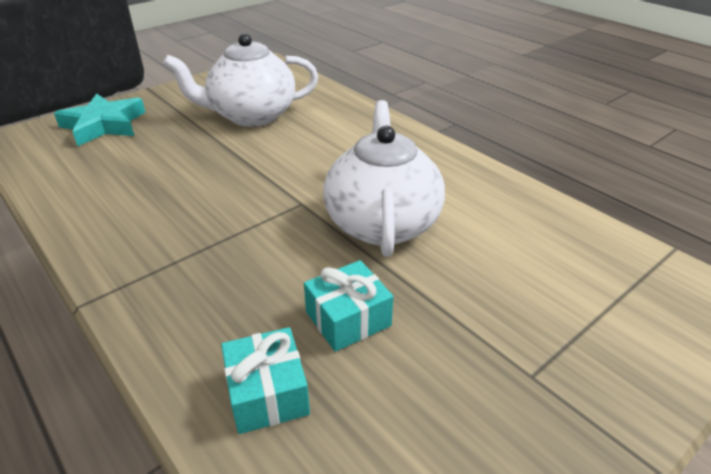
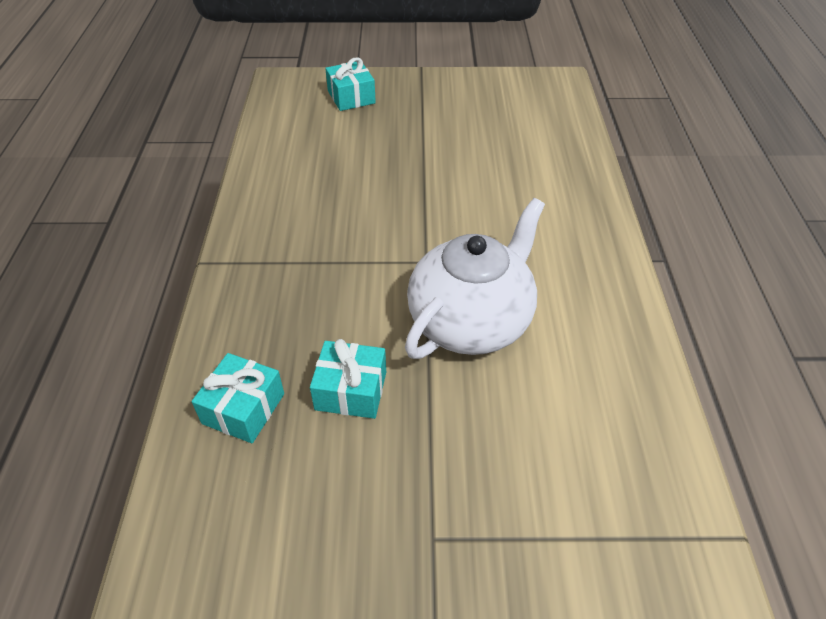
camera: 40 degrees right, 10 degrees up
(104, 125) = (351, 97): turquoise star -> turquoise gift
(251, 116) = (478, 141): white teapot -> none

